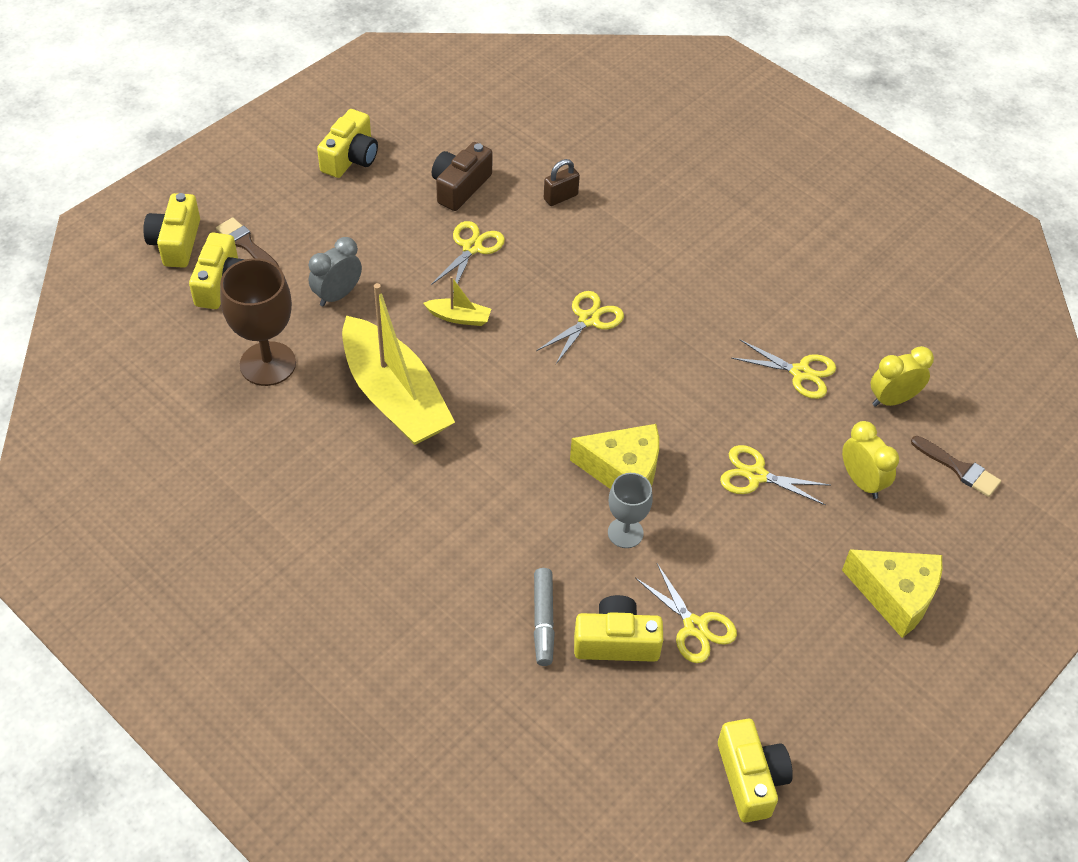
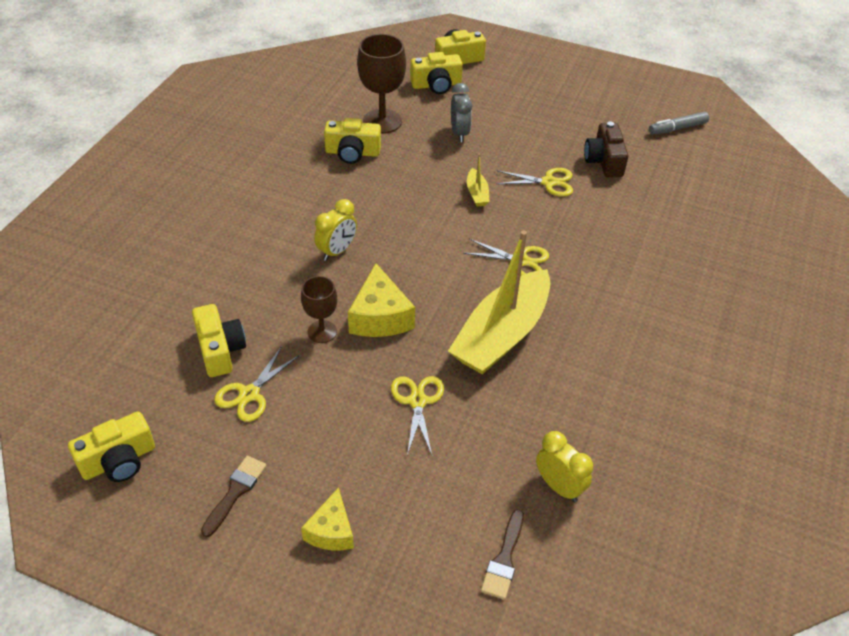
camera: 70 degrees right, 5 degrees down
(246, 244) = (476, 84): brown brush -> brown brush (235, 492)
(337, 295) = (459, 133): grey clock -> grey clock turned 60 degrees clockwise
(350, 158) = (589, 104): yellow camera -> yellow camera (352, 152)
(395, 397) = (386, 182): yellow boat -> yellow boat (501, 335)
(460, 187) = (604, 161): brown camera -> brown camera turned 105 degrees counterclockwise
(543, 621) = (225, 305): grey marker -> grey marker (677, 128)
(560, 197) = (636, 214): brown padlock -> none
(625, 533) = (322, 332): grey goblet -> brown goblet
(800, 373) = (548, 409): yellow scissors -> none
(861, 481) = (448, 480): yellow clock -> yellow clock (337, 251)
(895, 596) = (331, 531): yellow cheese -> yellow cheese, size x0.65

